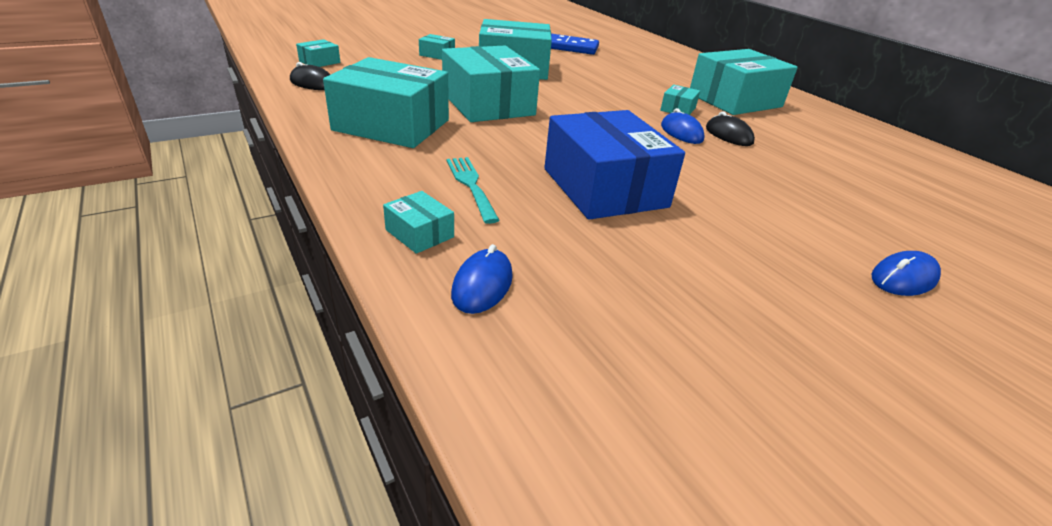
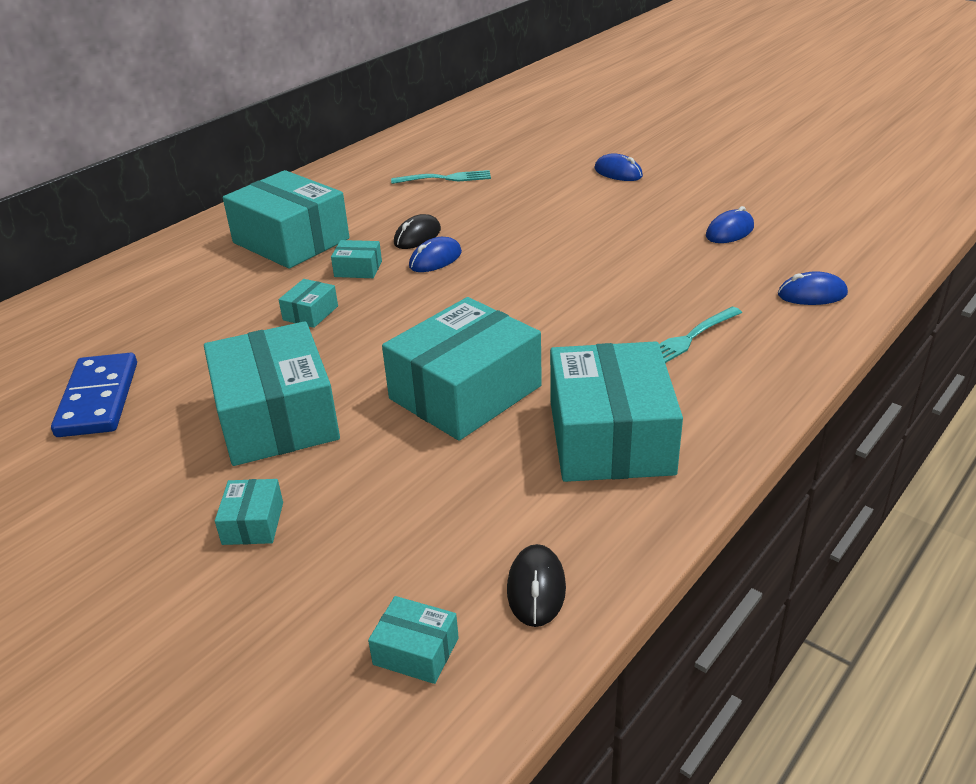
camera: 105 degrees left, 0 degrees up
(419, 233) = (791, 337): turquoise box -> turquoise box (310, 313)
(604, 187) = (612, 278): blue box -> none
(681, 296) = (729, 231): none -> blue mouse
(868, 171) = (445, 178): none -> turquoise fork

